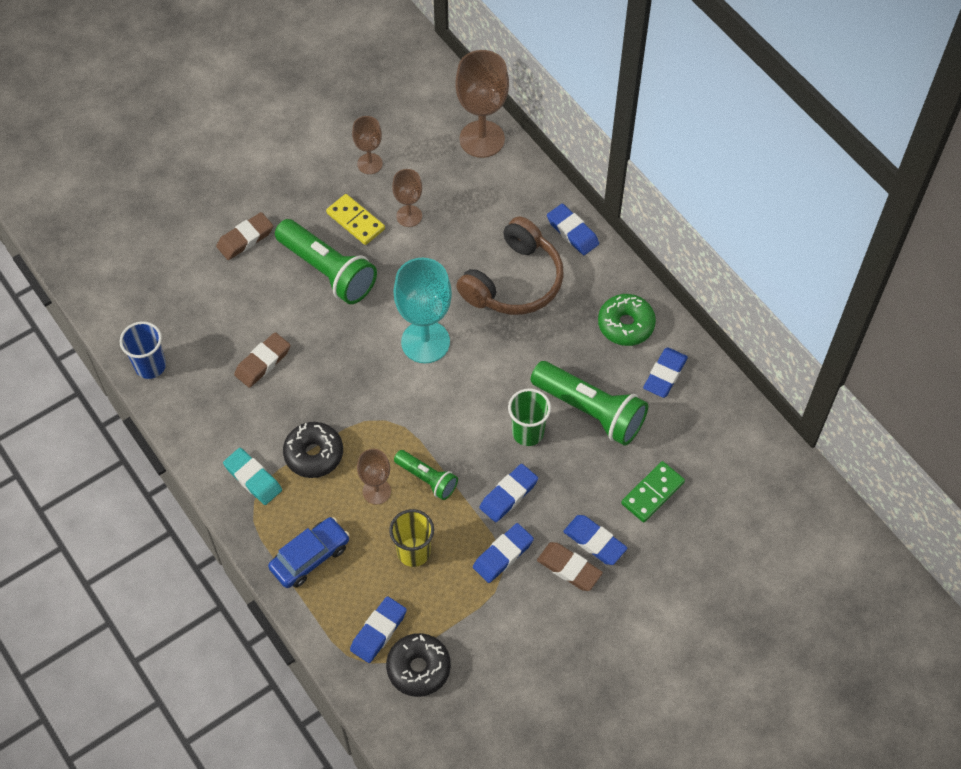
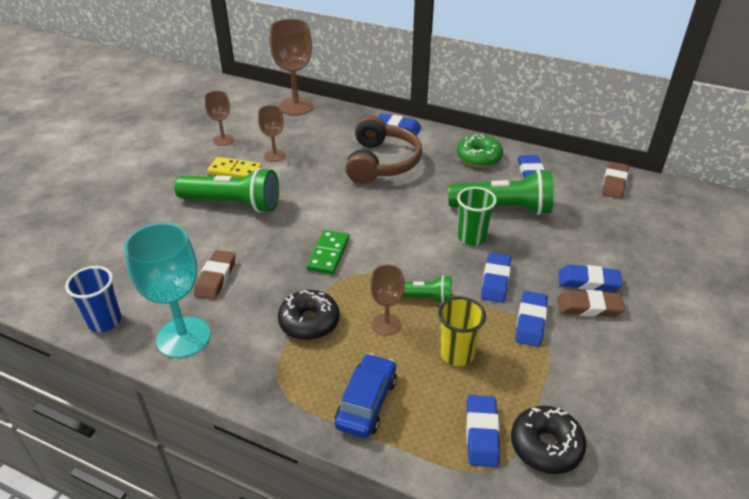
camera: 30 degrees left, 20 degrees down
(245, 239) = (148, 209): brown eraser -> brown eraser (614, 183)
(253, 478) = (264, 364): turquoise eraser -> none
(425, 342) = (345, 216): turquoise goblet -> turquoise goblet (183, 337)
(652, 493) = (594, 236): green domino -> green domino (328, 254)

